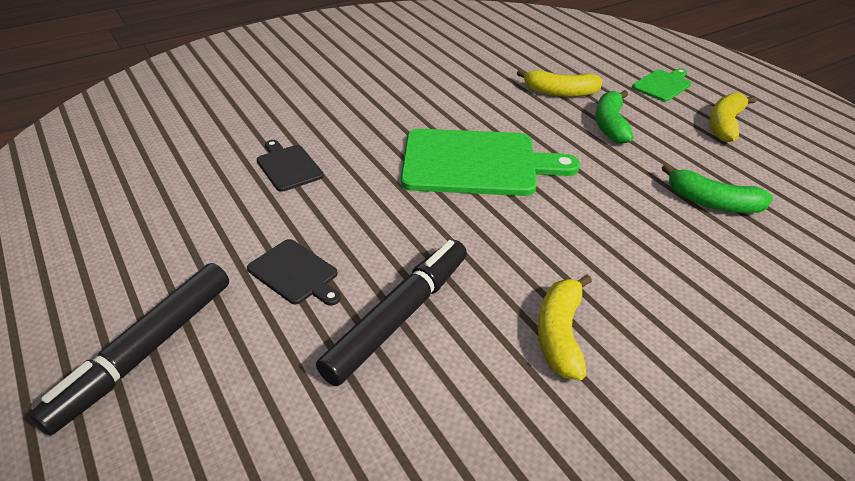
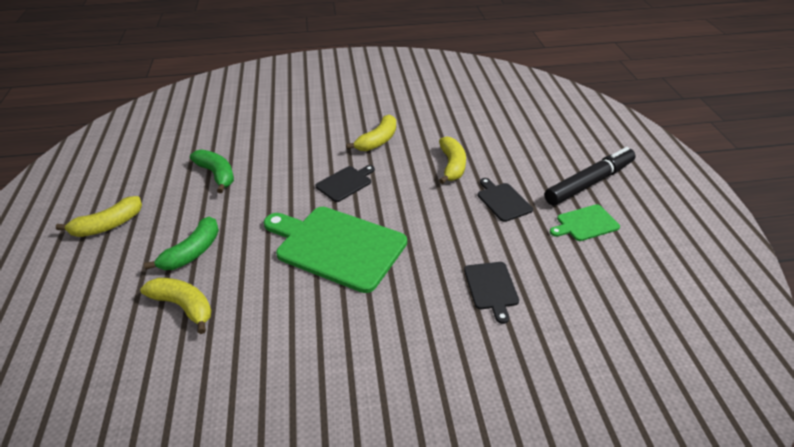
camera: 155 degrees left, 0 degrees up
(398, 317) = (452, 166): black marker -> yellow banana
(537, 238) = (345, 183): none -> black cutting board
(662, 85) = (79, 285): green cutting board -> green cutting board (585, 224)

